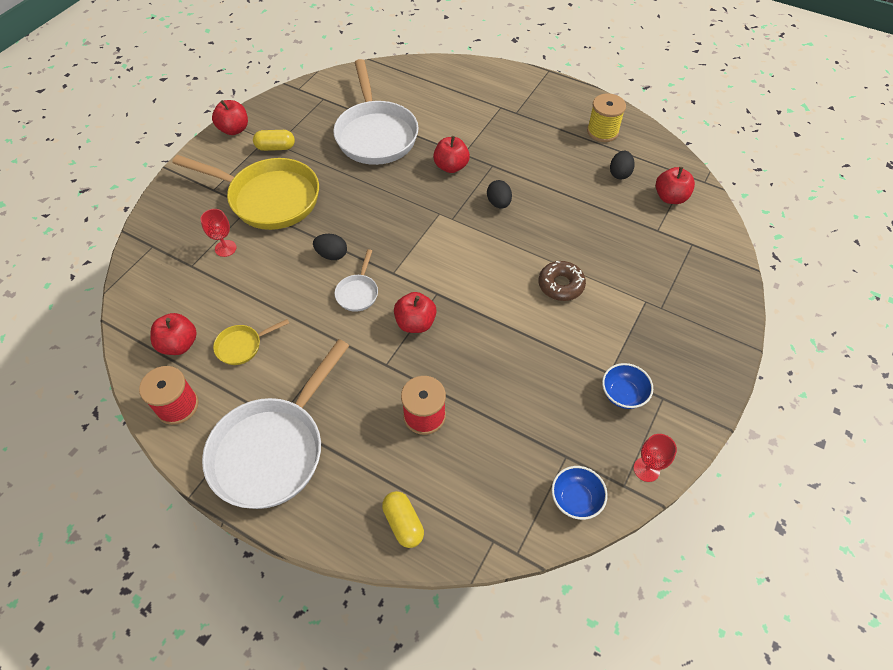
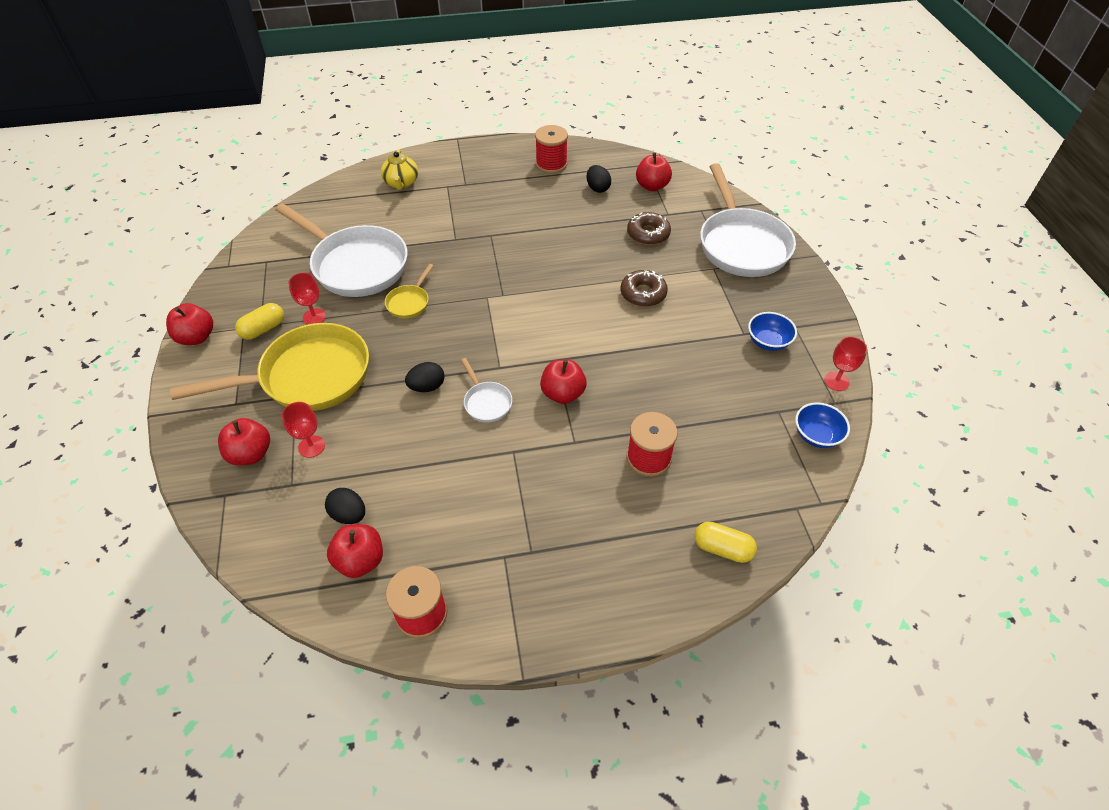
camera: 40 degrees left, 5 degrees down
(242, 346) = (427, 517): yellow pan -> yellow pan (409, 302)
(273, 449) = (555, 578): white pan -> white pan (741, 244)
(313, 158) = (314, 317): none -> red goblet
(451, 166) = (456, 255): red apple -> red apple (251, 454)
(469, 87) = (401, 183): none -> yellow teapot
(498, 203) = (528, 261): black egg -> black egg (349, 514)
(602, 131) = (551, 164): yellow spool -> red spool
(620, 237) = (648, 234): none -> brown donut

